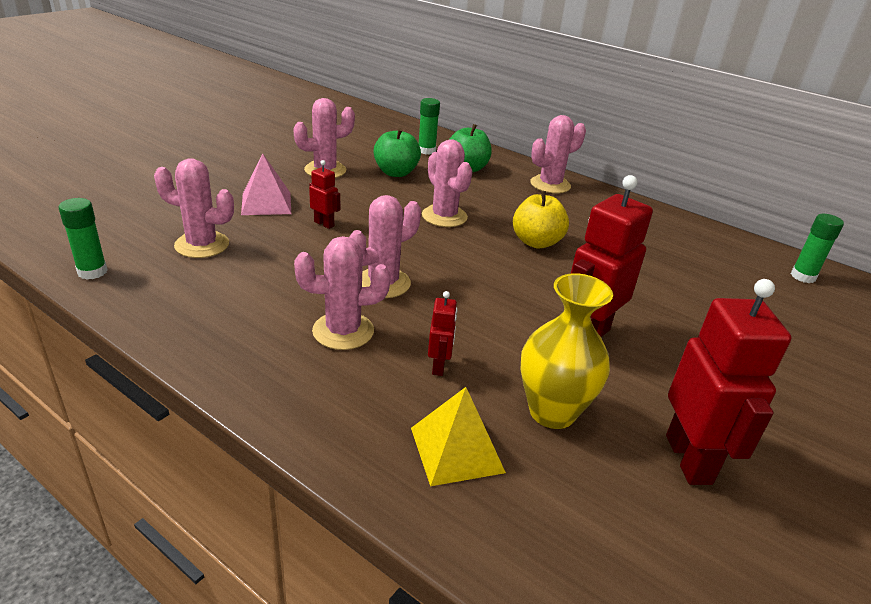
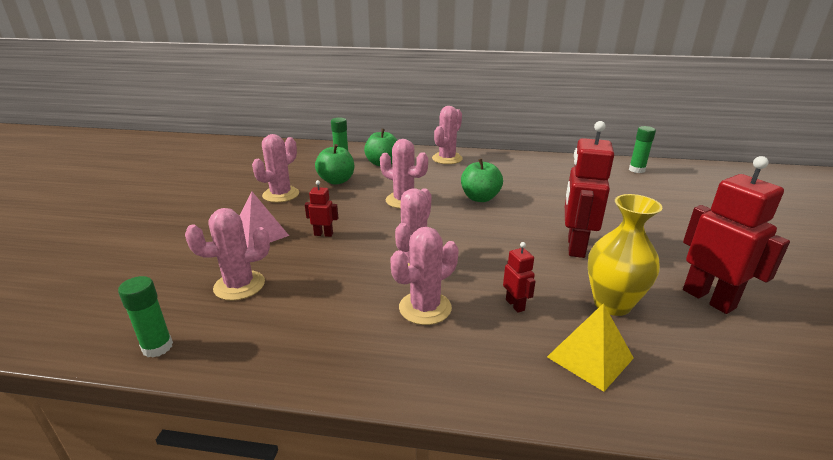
camera: 25 degrees left, 5 degrees down
(536, 242) = (480, 198): yellow apple -> green apple

